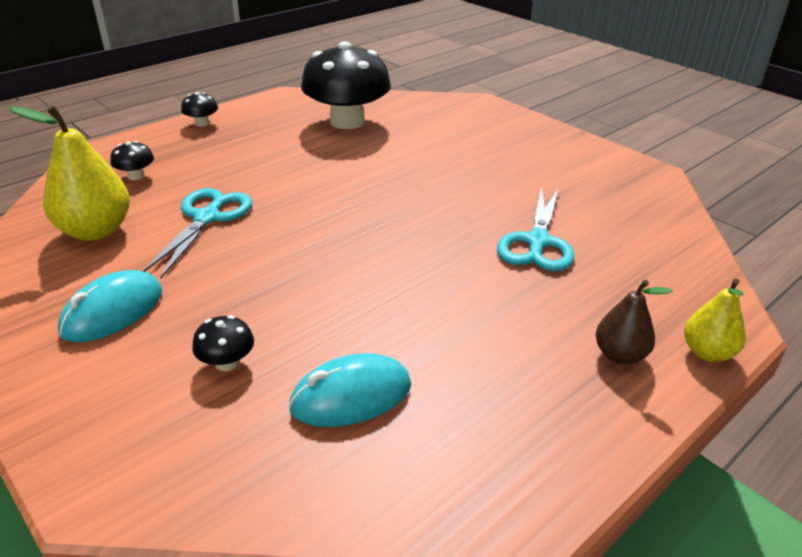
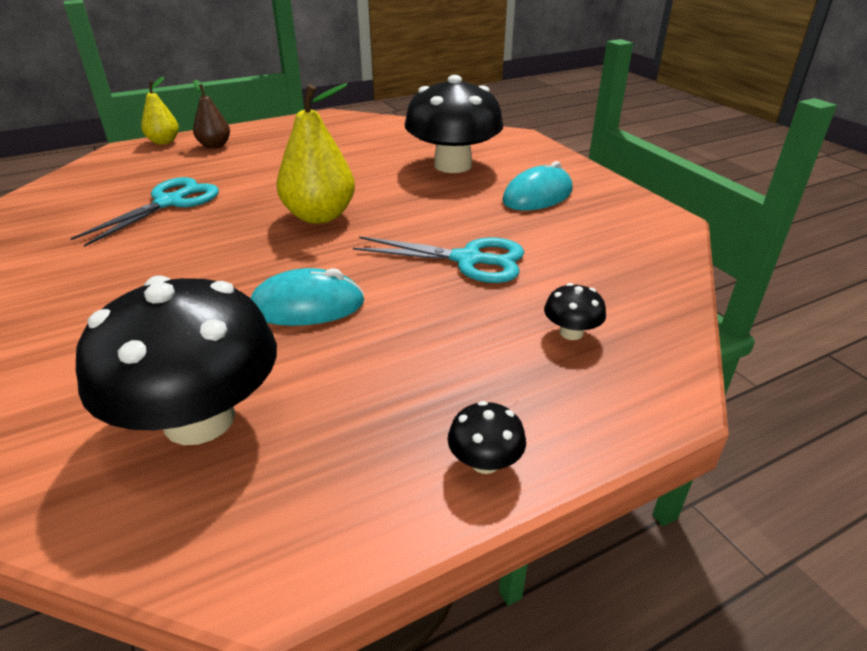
camera: 165 degrees left, 0 degrees up
(96, 231) = (586, 260): yellow pear -> yellow pear (319, 216)
(207, 218) = (468, 260): turquoise scissors -> turquoise scissors turned 105 degrees counterclockwise
(227, 362) = (453, 165): black mushroom -> black mushroom, size x2.47
(351, 396) = (383, 147): turquoise mouse -> turquoise mouse (307, 306)

